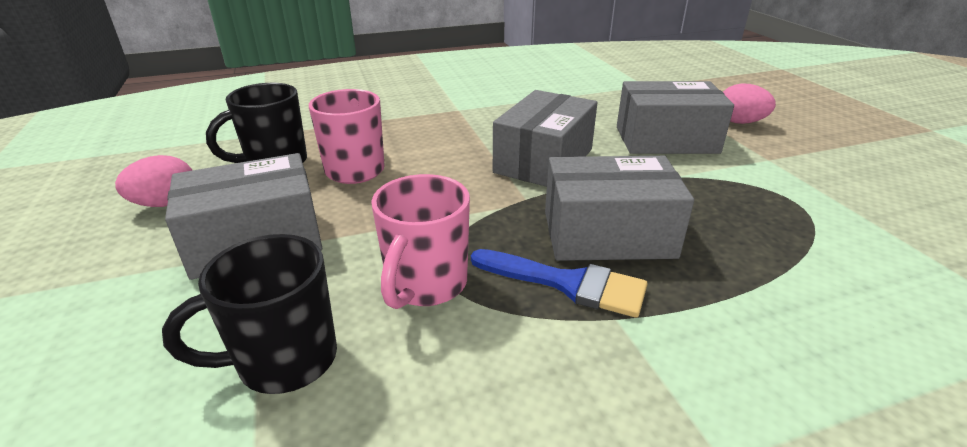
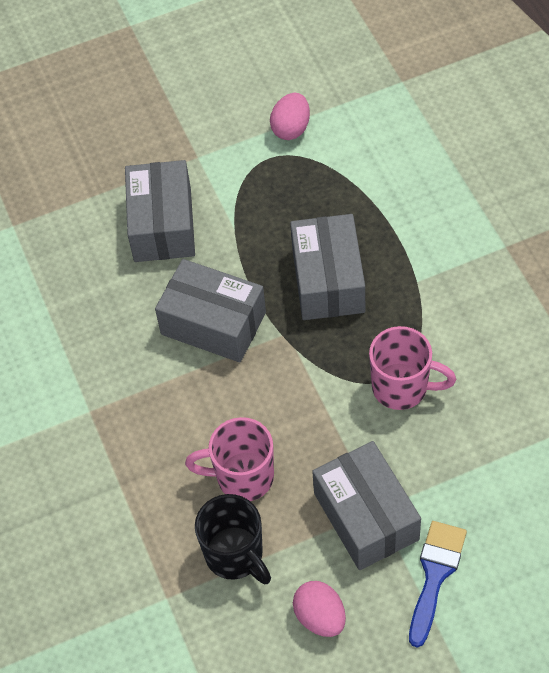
camera: 90 degrees left, 25 degrees up
(284, 361) = (481, 449): black mug -> none
(567, 284) = (388, 306): blue brush -> blue brush (435, 575)
(739, 122) = (119, 160): pink egg -> pink egg (291, 128)

